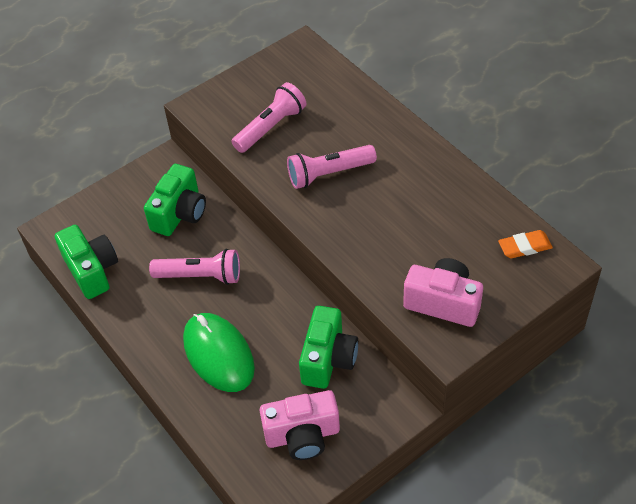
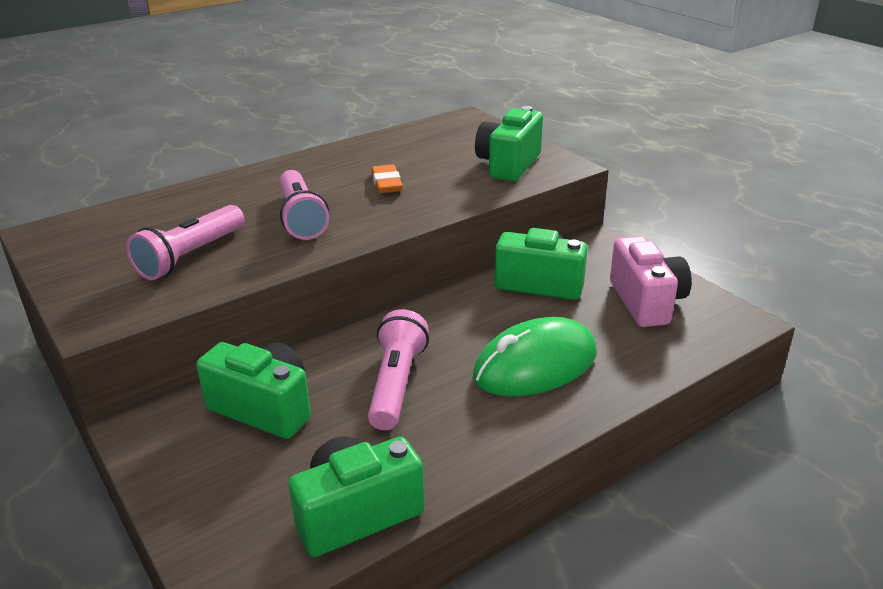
camera: 90 degrees left, 20 degrees down
(271, 127) = (190, 256): pink flashlight -> pink flashlight turned 105 degrees counterclockwise
(443, 303) = (508, 165): pink camera -> green camera
(525, 247) = (443, 129): orange eraser -> orange eraser (386, 183)

